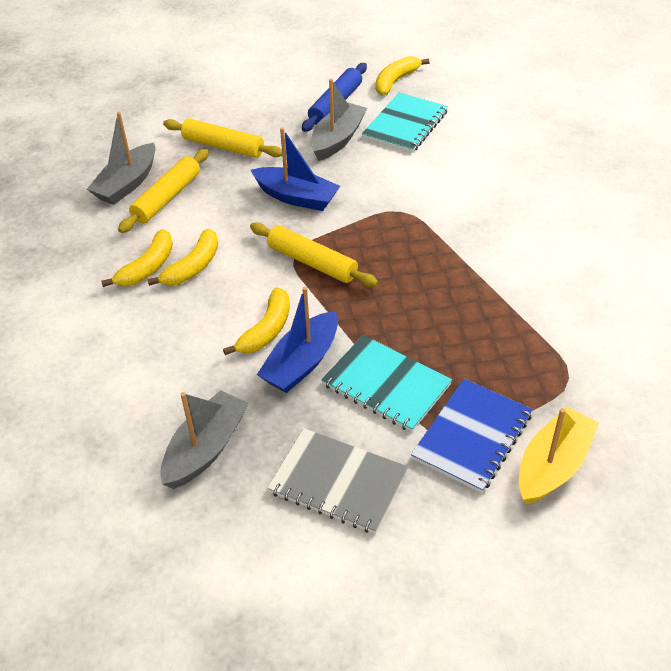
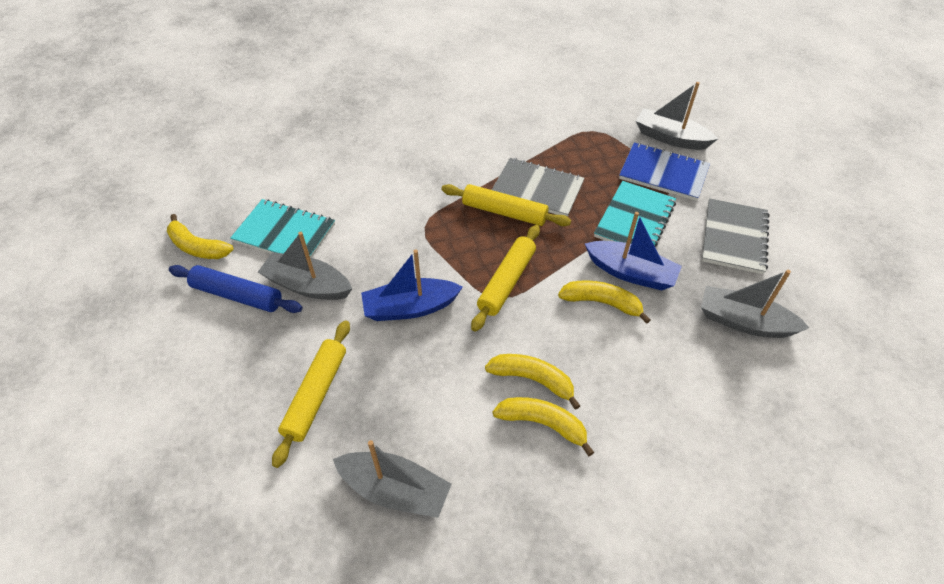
camera: 100 degrees left, 5 degrees up
(167, 197) = (420, 434): yellow rolling pin -> yellow rolling pin (504, 212)
(296, 197) = (410, 308): blue boat -> blue boat turned 120 degrees counterclockwise
(450, 303) = (537, 189): none -> grey notebook
(553, 465) = (670, 138): yellow boat -> grey boat

